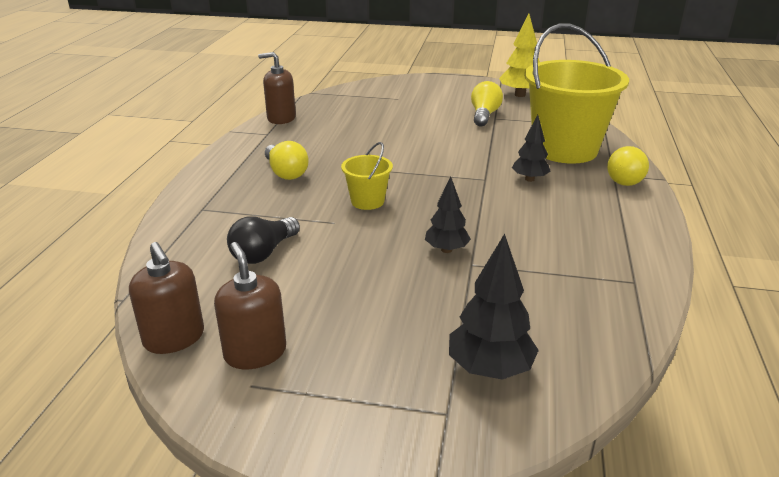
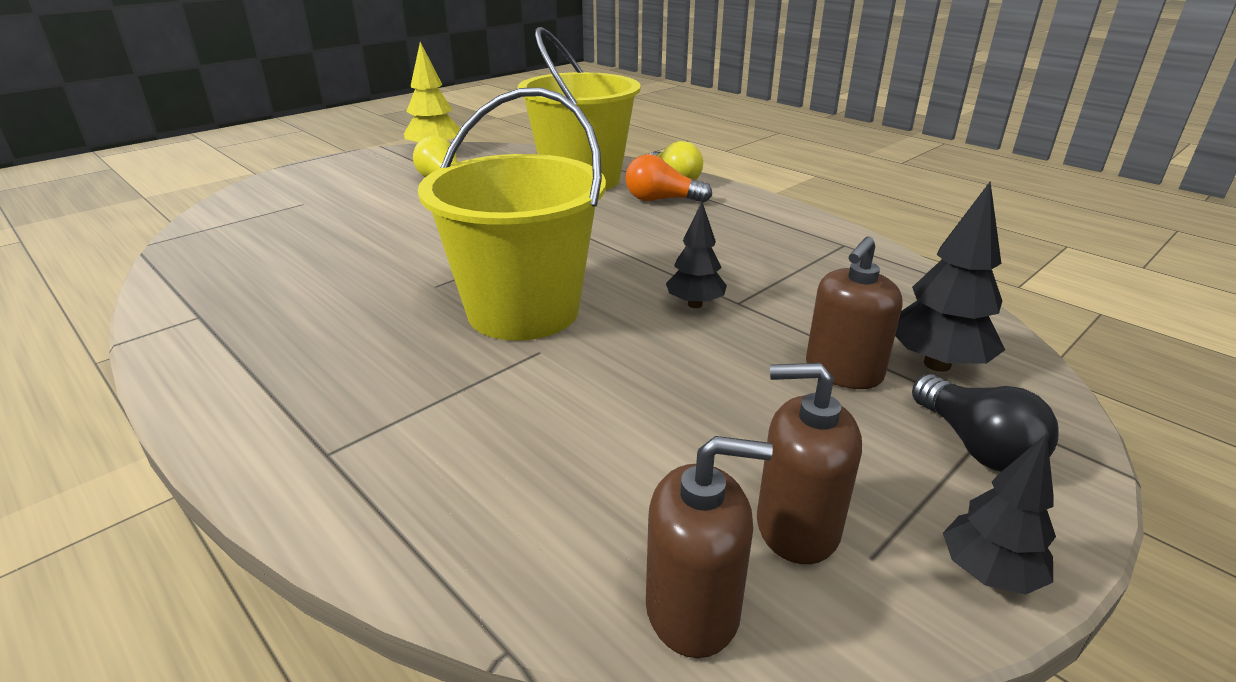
camera: 55 degrees left, 0 degrees up
(264, 253) = (545, 434): black light bulb -> black light bulb (976, 445)
(281, 118) = (176, 289): brown soap dispenser -> brown soap dispenser (843, 371)
(286, 172) = (348, 341): yellow light bulb -> none
(367, 201) = (523, 311): yellow bucket -> yellow bucket, size x2.21
(529, 179) = (613, 214): black tree -> black tree (988, 574)
(583, 186) = (661, 200): none -> orange light bulb

